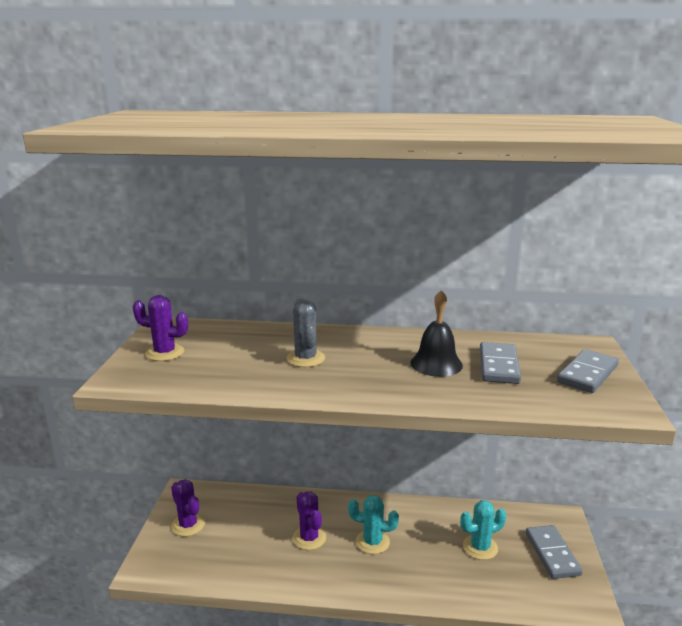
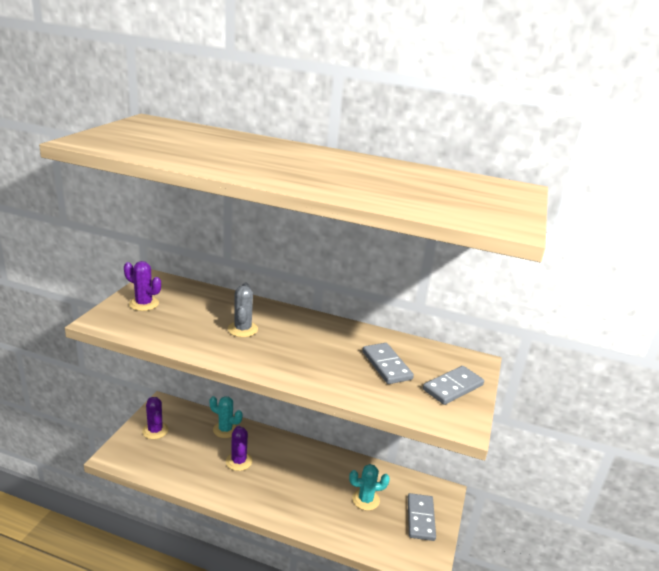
camera: 10 degrees right, 5 degrees up
(372, 542) = (284, 475): turquoise cactus -> turquoise cactus (225, 429)
(436, 364) = (338, 354): black bell -> none
(498, 366) = (386, 365): grey domino -> grey domino turned 45 degrees counterclockwise

